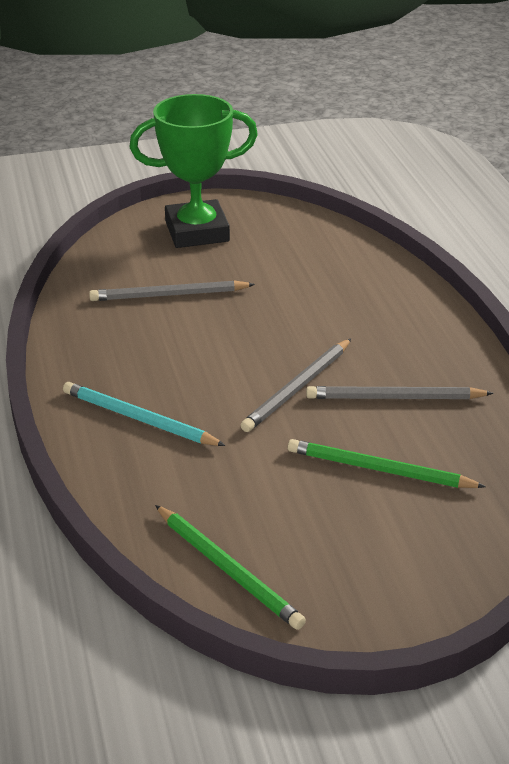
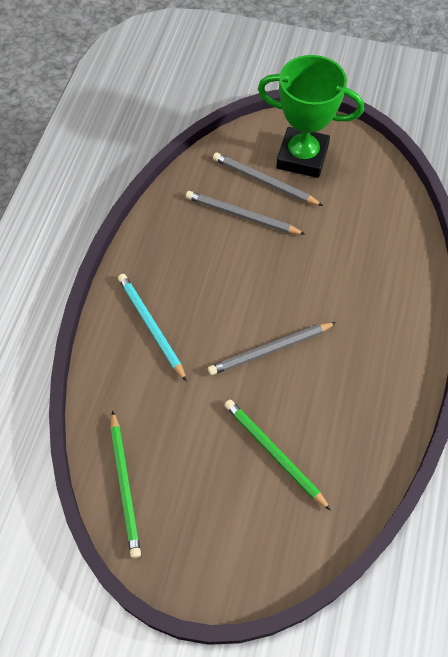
camera: 30 degrees right, 25 degrees up
(394, 398) = (330, 393): grey pencil -> grey pencil (264, 182)

